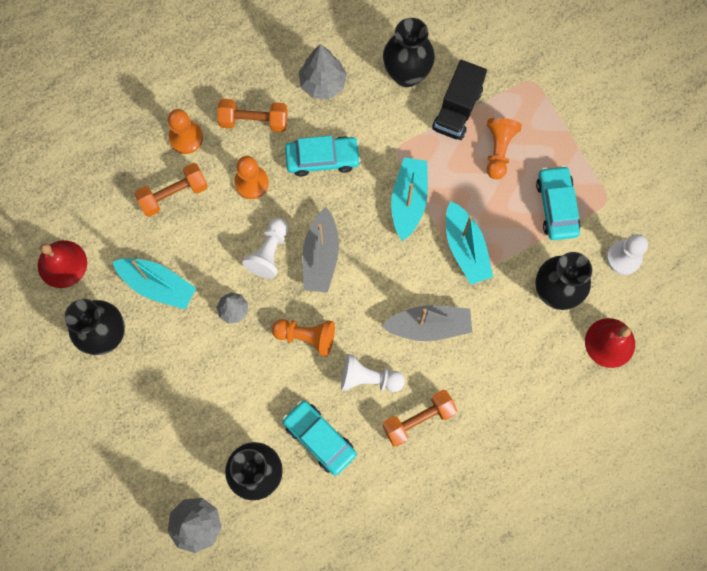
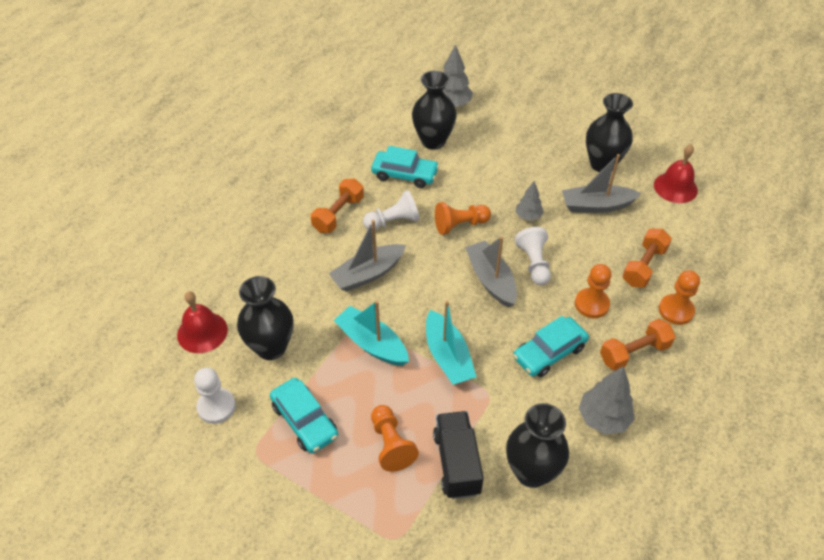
camera: 150 degrees right, 25 degrees down
(158, 285) = (596, 206): turquoise boat -> grey boat

